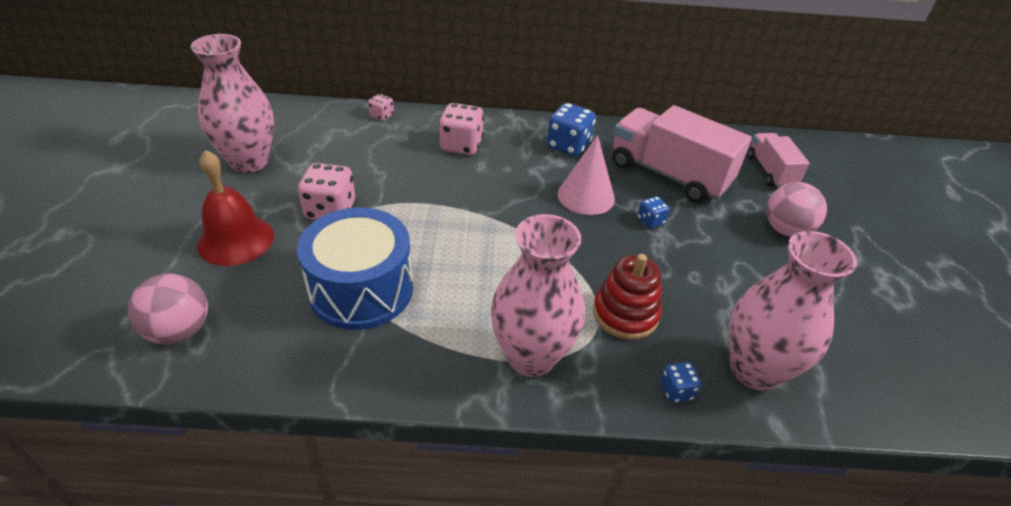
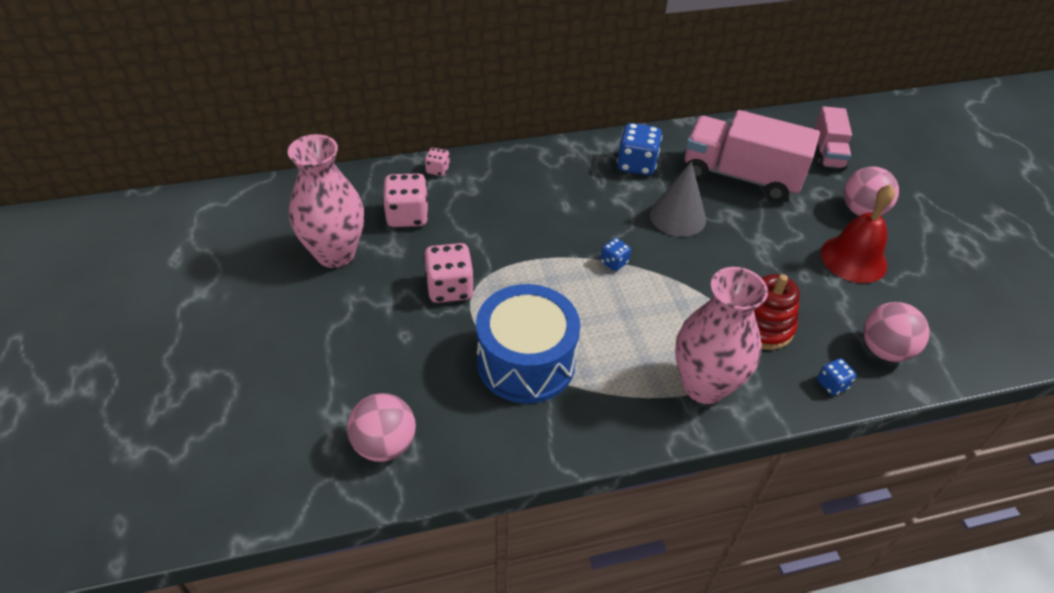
camera: 15 degrees left, 5 degrees up
(236, 240) = (378, 342): red bell -> red bell (853, 259)
(461, 145) = (535, 187): pink dice -> pink dice (407, 216)
(586, 196) = (677, 216): pink cone -> grey cone
(650, 221) = (745, 229): blue dice -> blue dice (614, 262)
(754, 370) = (884, 349): pink vase -> pink ball
(770, 171) = (827, 152): pink truck -> pink truck turned 150 degrees counterclockwise

